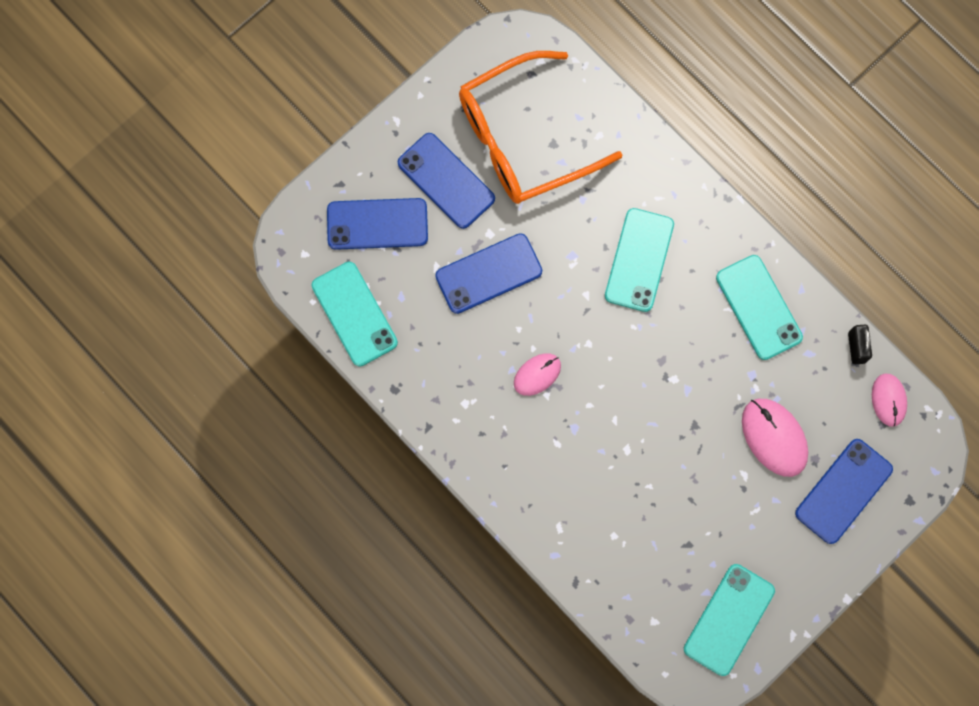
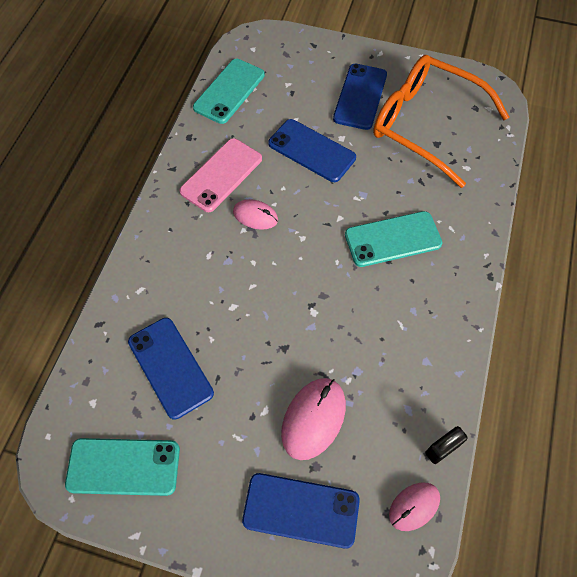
camera: 60 degrees right, 15 degrees down
(377, 224) = (301, 75): blue phone -> blue phone (170, 367)
(466, 382) = (221, 175): none -> pink phone
(758, 307) = (418, 346): turquoise phone -> none

